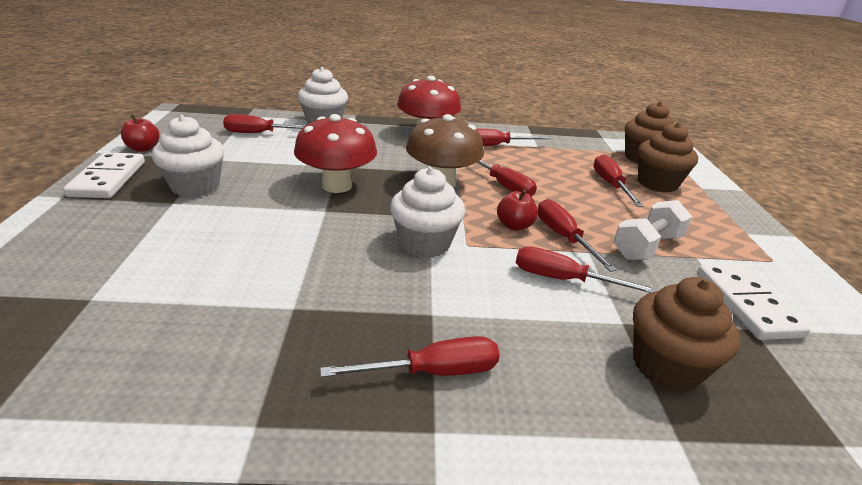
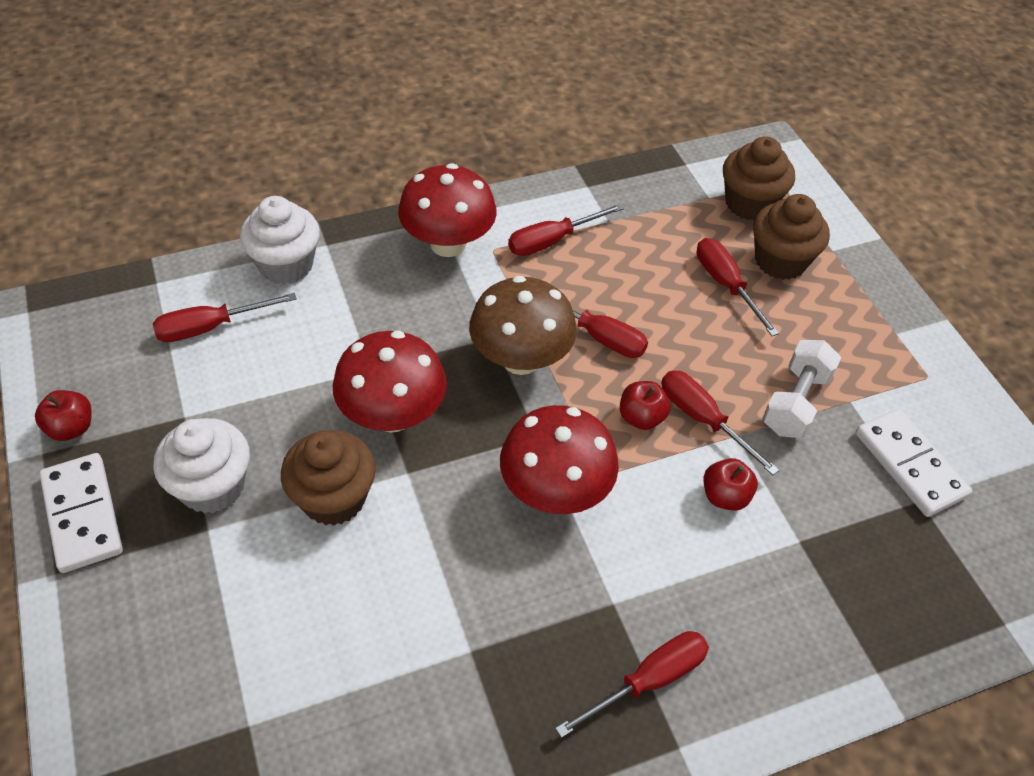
camera: 20 degrees left, 20 degrees up
(424, 243) = (555, 491): white cupcake -> red mushroom
(564, 280) = (725, 496): red screwdriver -> red apple
(666, 366) = (851, 587): brown cupcake -> brown cupcake (334, 498)

